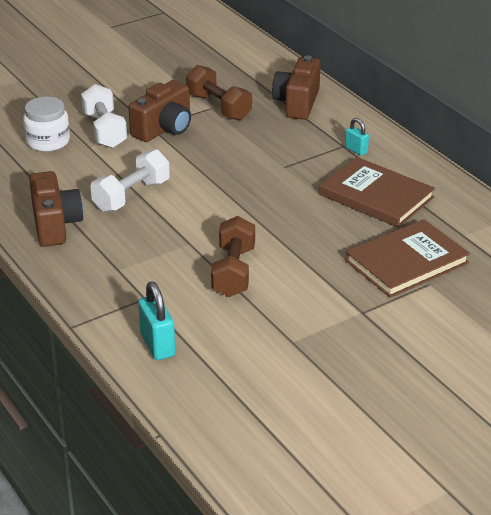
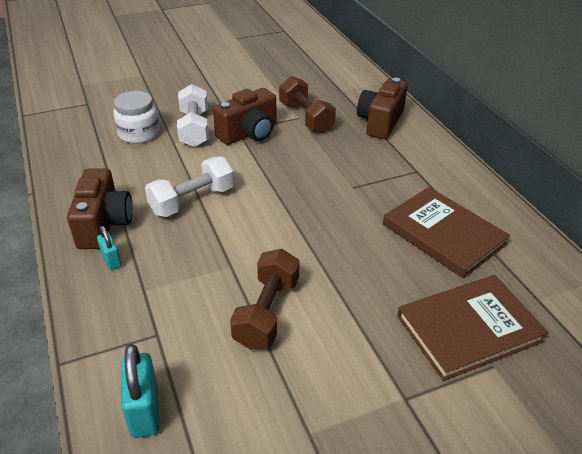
camera: 10 degrees right, 5 degrees up
(356, 150) = (429, 178): turquoise padlock -> turquoise padlock (111, 261)

